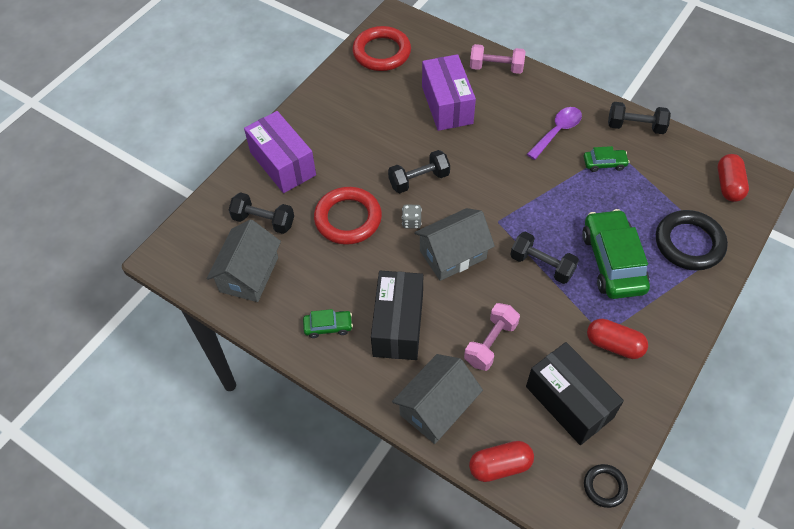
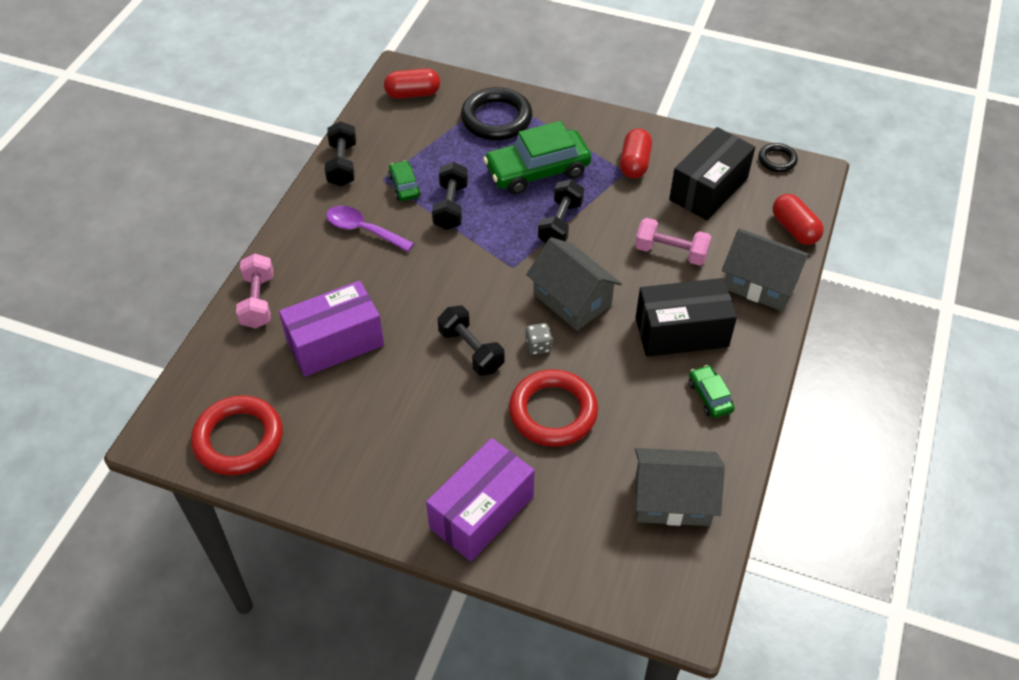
camera: 105 degrees left, 5 degrees down
(263, 221) = (585, 507): black dumbbell -> black dumbbell (451, 206)

